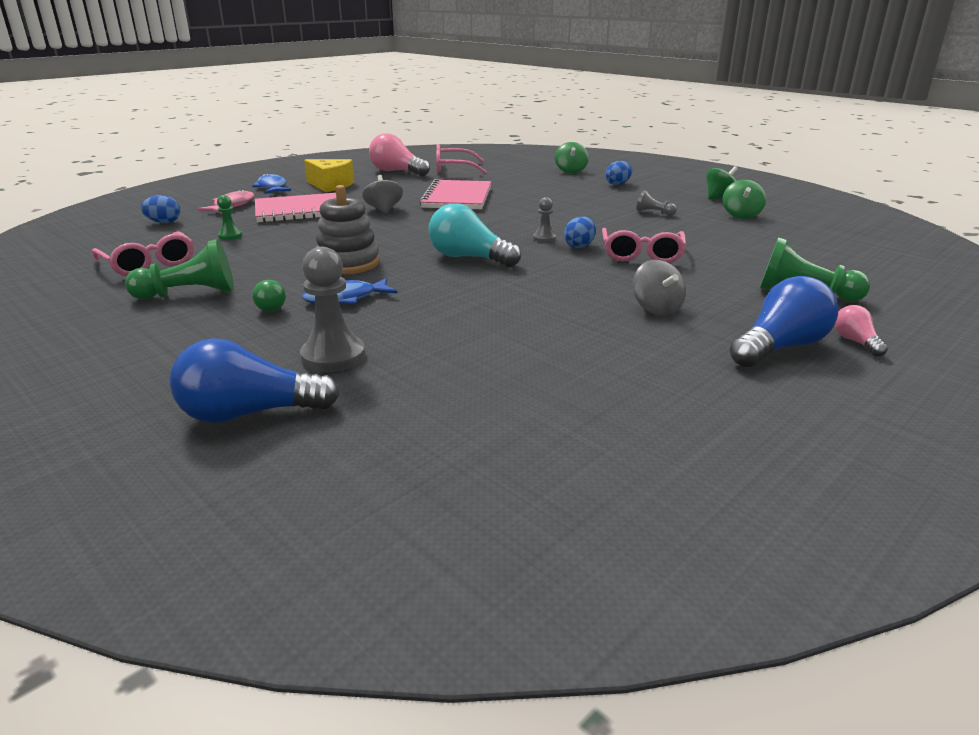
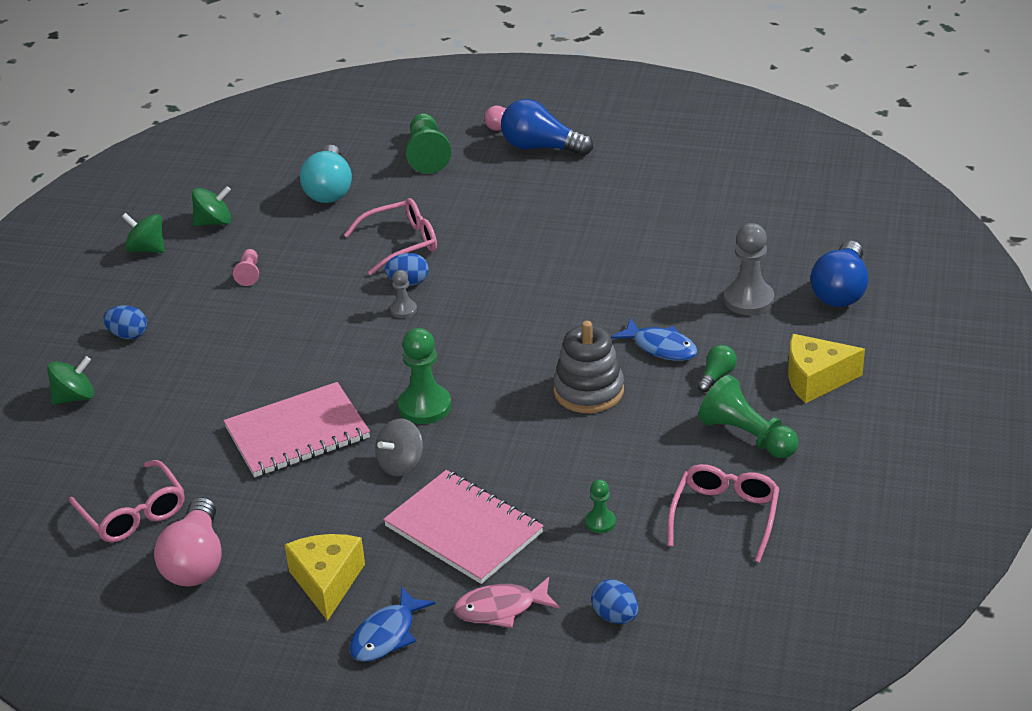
camera: 120 degrees left, 10 degrees up
(175, 342) = (816, 379): none -> yellow cheese
(250, 413) = (840, 290): blue light bulb -> blue light bulb turned 60 degrees clockwise
(425, 223) = (424, 406): none -> green pawn
(469, 258) = (503, 329): turquoise light bulb -> turquoise light bulb (329, 189)
(654, 213) = (249, 274): grey pawn -> pink pawn
(656, 309) = (523, 204): grey spinning top -> none

